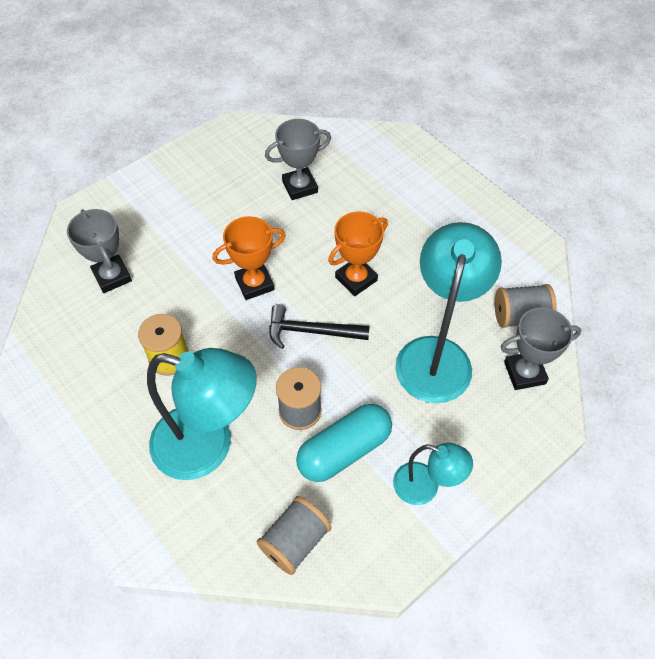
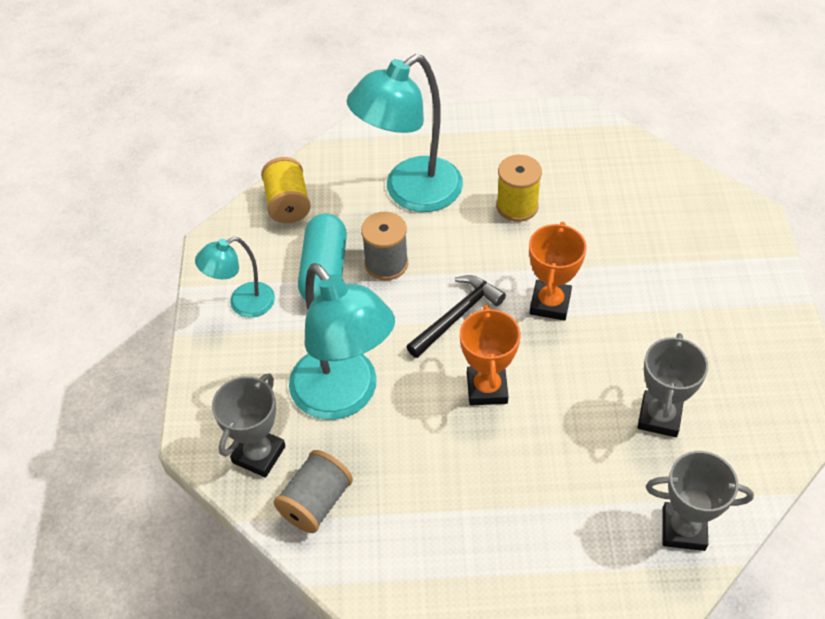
camera: 130 degrees right, 5 degrees down
(112, 276) = (644, 206): grey trophy -> grey trophy (683, 529)
(295, 541) = (288, 204): grey spool -> yellow spool

